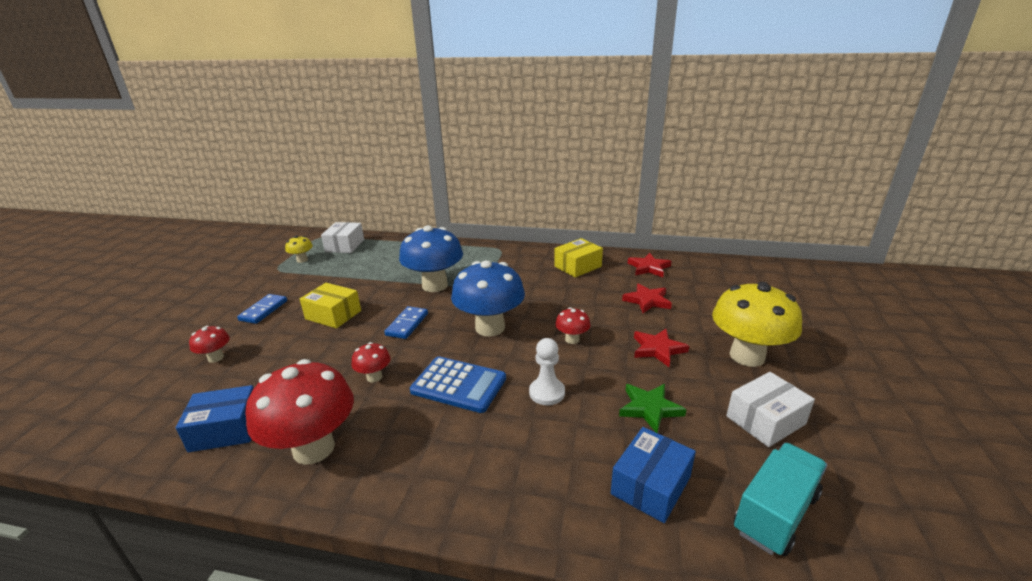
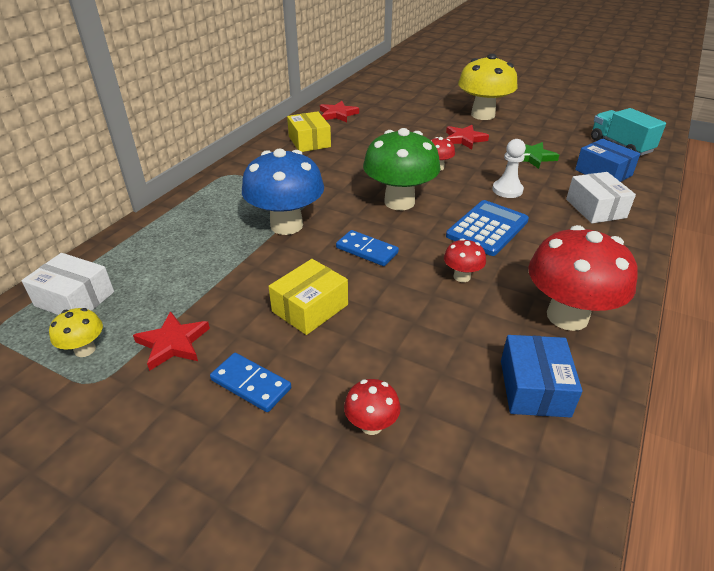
camera: 75 degrees left, 10 degrees up
(490, 327) = (399, 202): blue mushroom -> green mushroom
(647, 301) = (393, 127): red star -> red star (173, 343)
(765, 420) = (548, 128): white box -> white box (595, 208)

